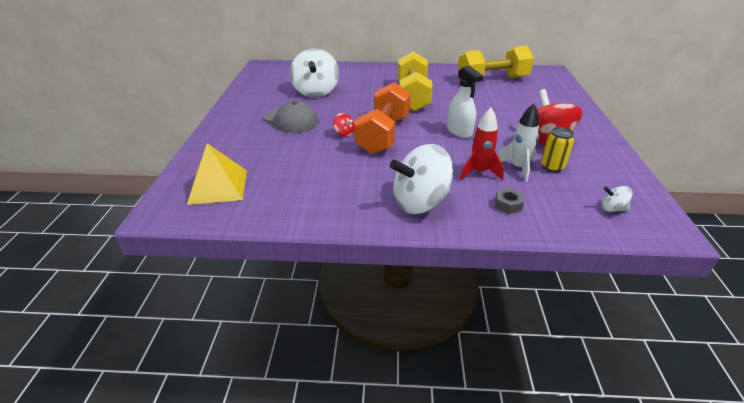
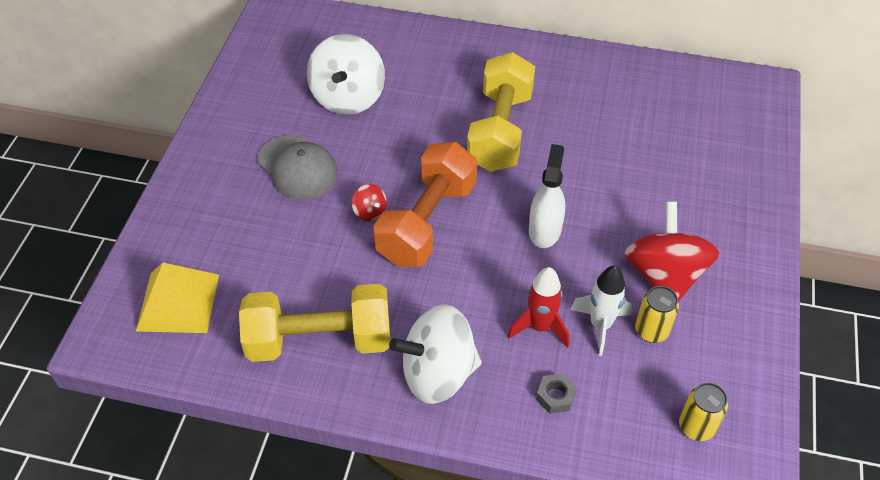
camera: 10 degrees right, 15 degrees up
(459, 131) = (544, 230): white spray bottle -> white spray bottle turned 150 degrees counterclockwise
(492, 80) = (649, 100): yellow dumbbell -> yellow dumbbell (319, 340)
(612, 209) = (696, 427): white spinning top -> yellow can

